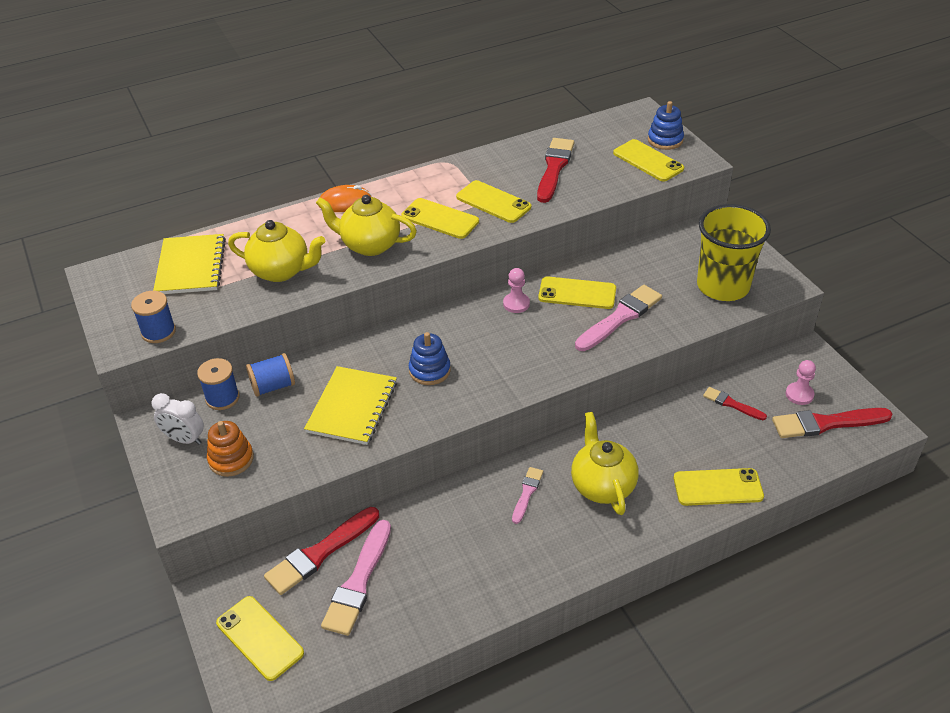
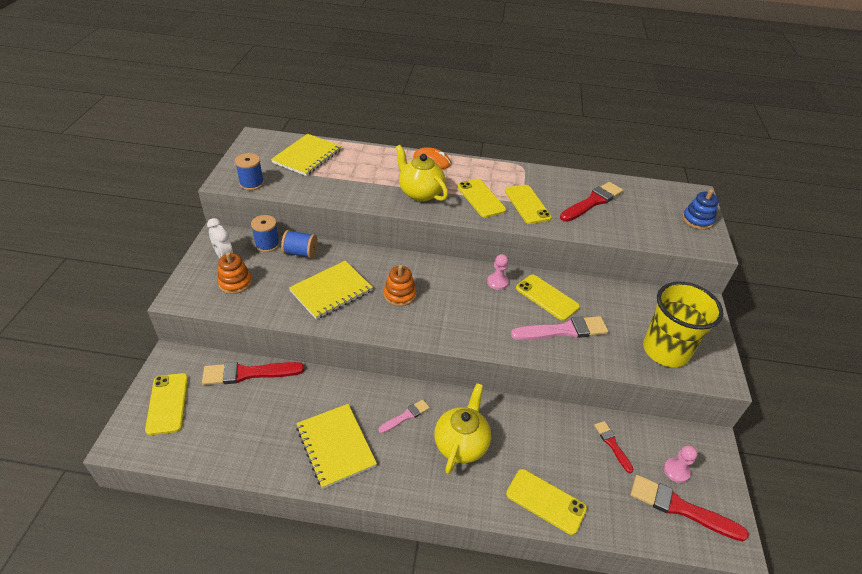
camera: 30 degrees right, 0 degrees up
(281, 271) = (352, 183): yellow teapot -> none
(358, 582) = (251, 406): pink brush -> none
(429, 370) = (399, 295): blue stacking toy -> orange stacking toy
(485, 563) = (335, 446): none -> yellow notebook
(648, 161) = (669, 228): yellow phone -> none

